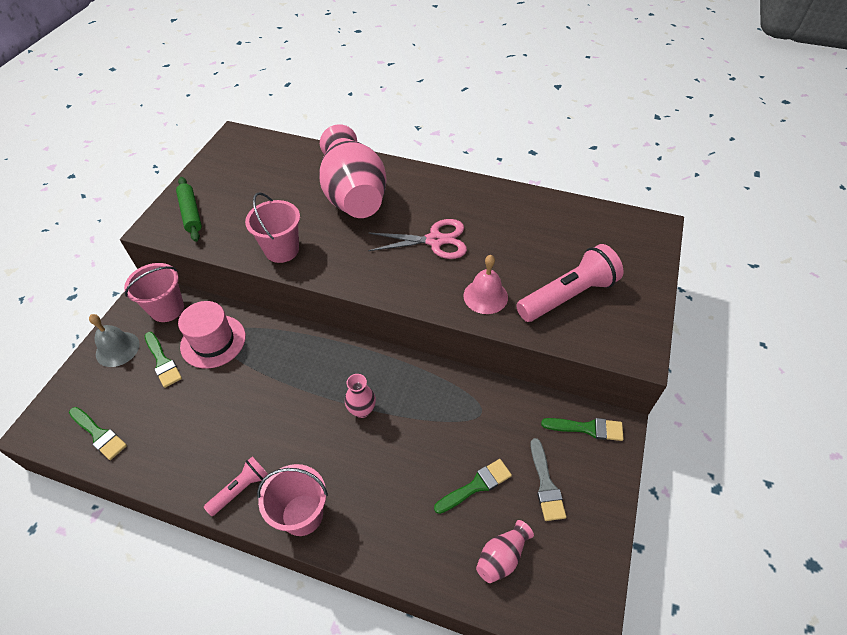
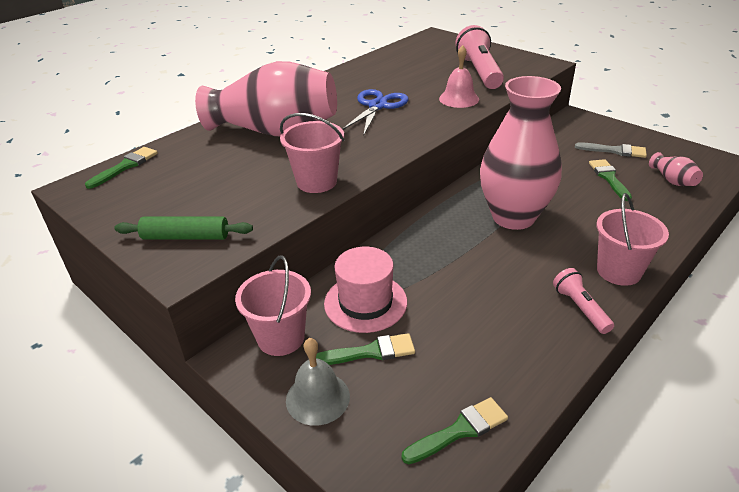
camera: 65 degrees left, 15 degrees down
(362, 410) = (513, 217): pink vase -> pink vase, size x2.48
(435, 241) = (377, 106): pink scissors -> blue scissors
(587, 428) = (572, 126): green brush -> green brush (125, 166)

